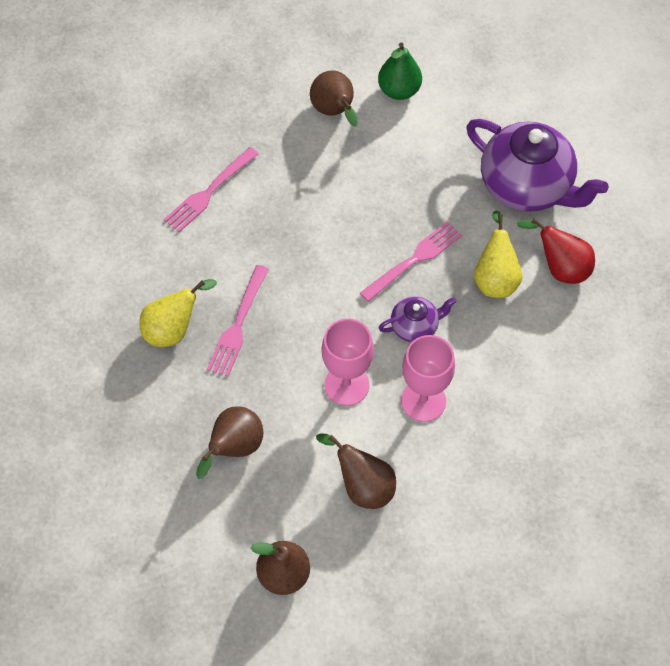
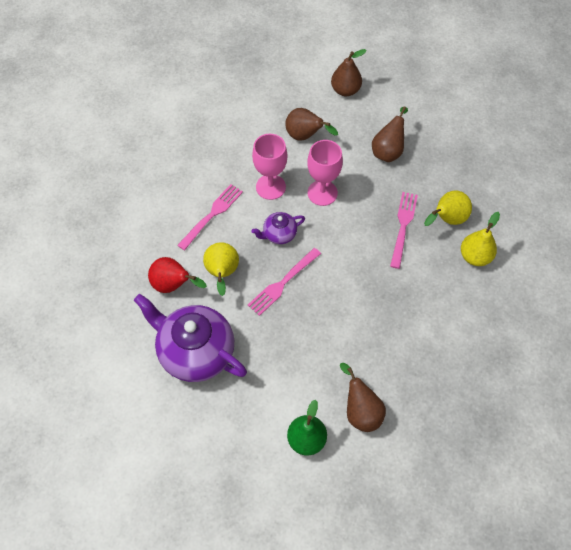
camera: 175 degrees right, 0 degrees up
(150, 275) = (475, 256): none -> yellow pear
(209, 192) = (449, 326): pink fork -> pink fork (212, 215)

